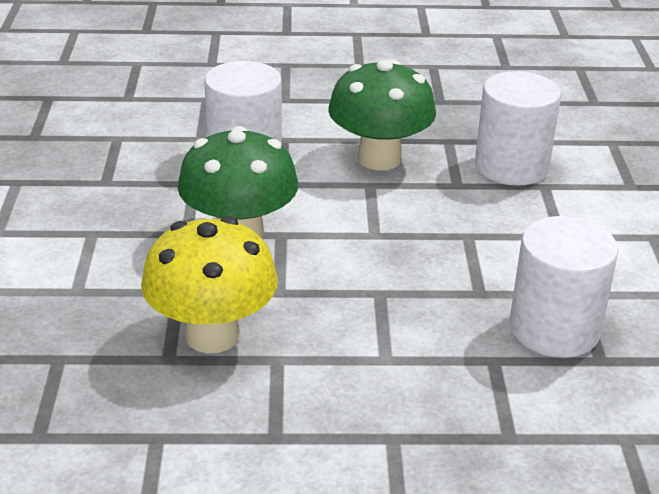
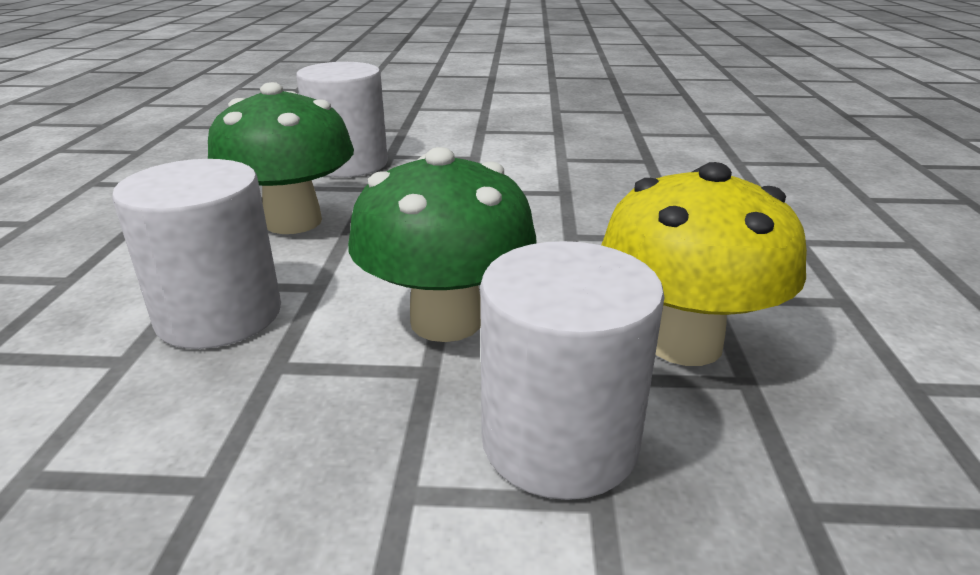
camera: 85 degrees left, 5 degrees down
(554, 329) = (614, 170): white cylinder -> white cylinder (559, 441)

